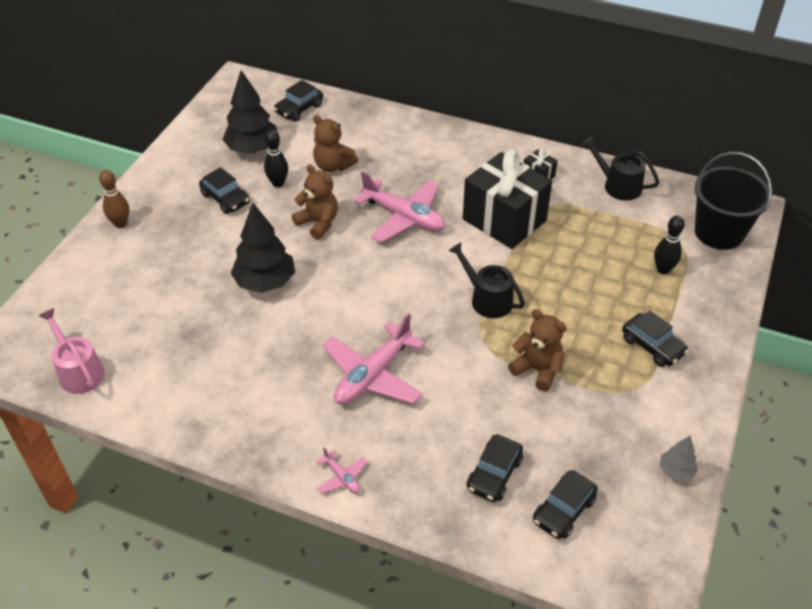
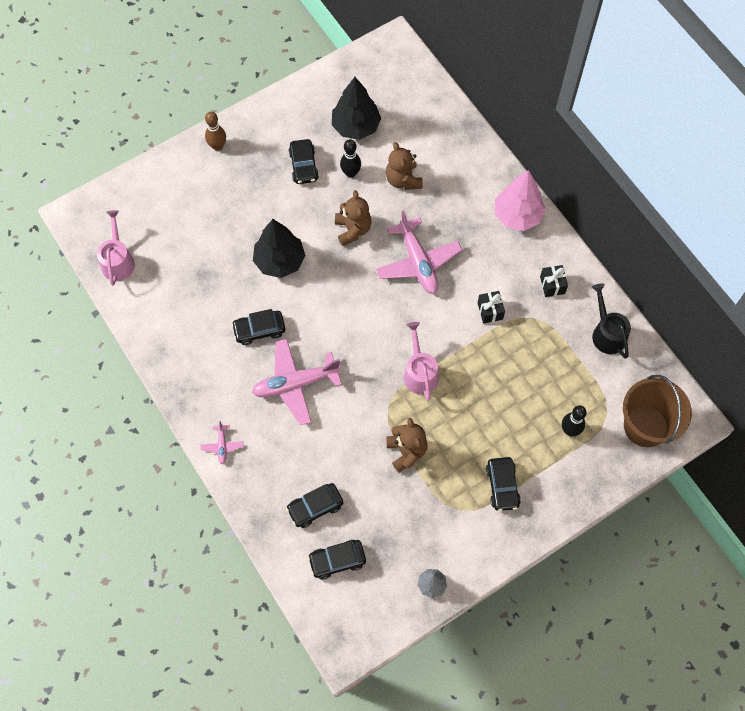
camera: 35 degrees right, 20 degrees up
(299, 109) = (419, 104): black car -> black car (259, 330)
(460, 143) = (517, 215): none -> pink tree
(487, 299) = (420, 373): black watering can -> pink watering can
(504, 220) = (490, 311): black gift -> black gift, size x0.41
(719, 232) = (645, 426): black bucket -> brown bucket

